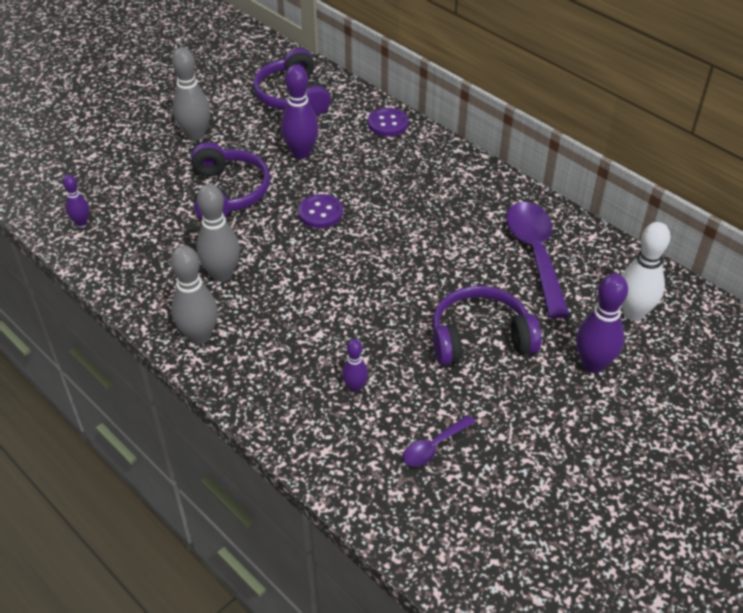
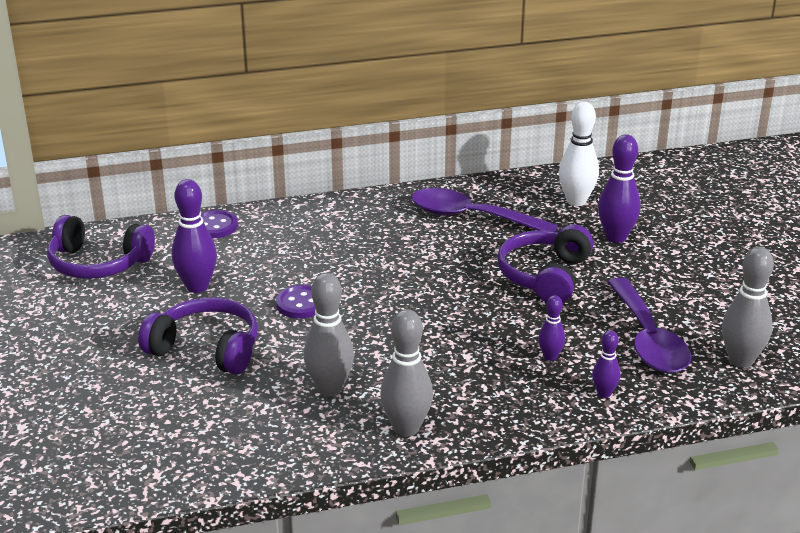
camera: 60 degrees left, 15 degrees down
(81, 222) = (139, 465): purple bowling pin -> purple bowling pin (604, 393)
(195, 135) = (82, 343): grey bowling pin -> grey bowling pin (741, 360)
(434, 446) = (648, 339): purple spoon -> purple spoon, size x2.03

